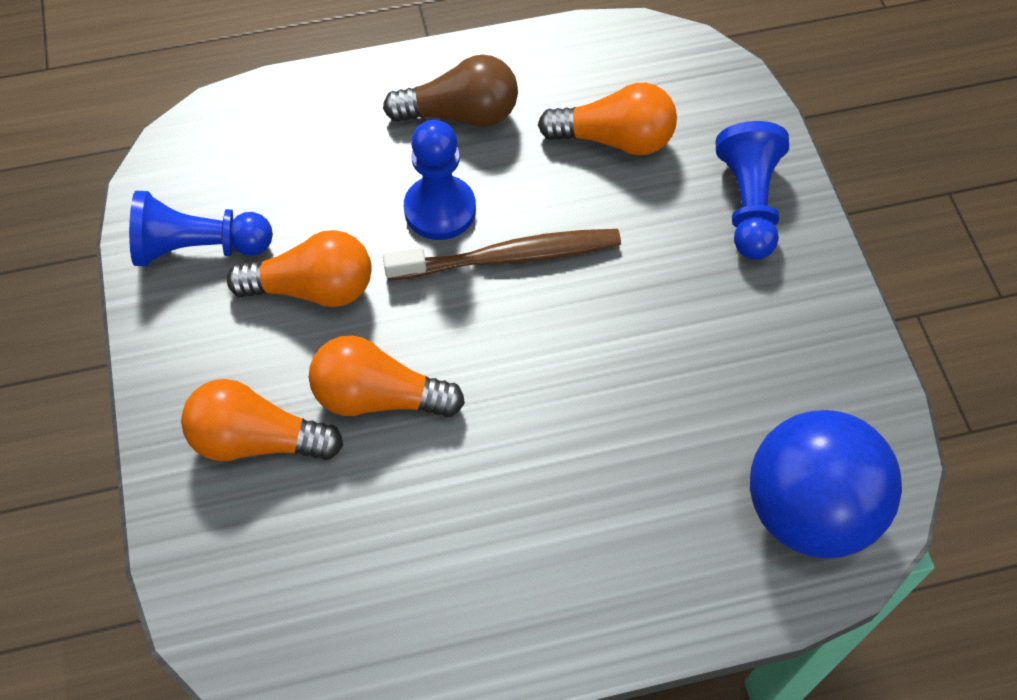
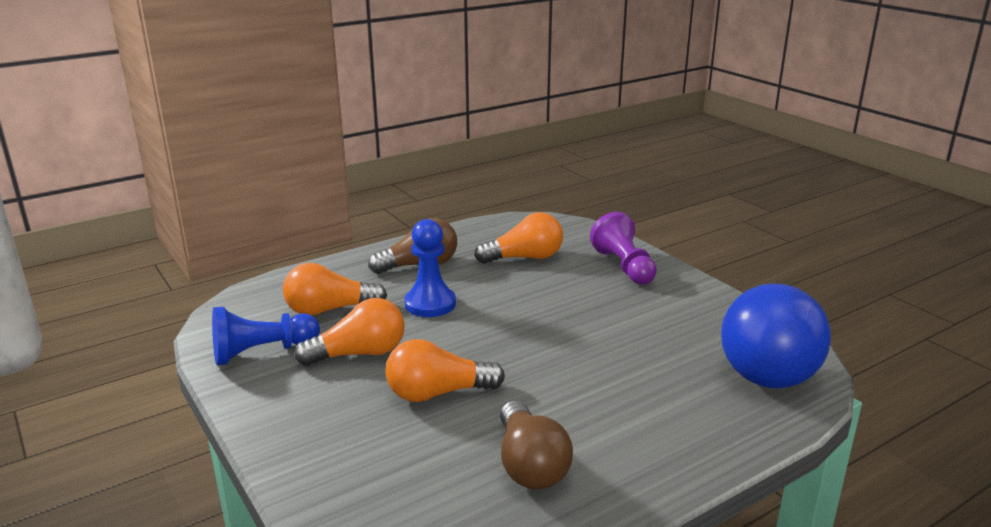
camera: 20 degrees left, 35 degrees down
(257, 440) = (355, 435): orange light bulb -> orange light bulb (329, 310)
(432, 559) = (530, 465): none -> brown light bulb
(508, 257) = (489, 314): brown toothbrush -> none
(748, 204) = (624, 266): blue pawn -> purple pawn

